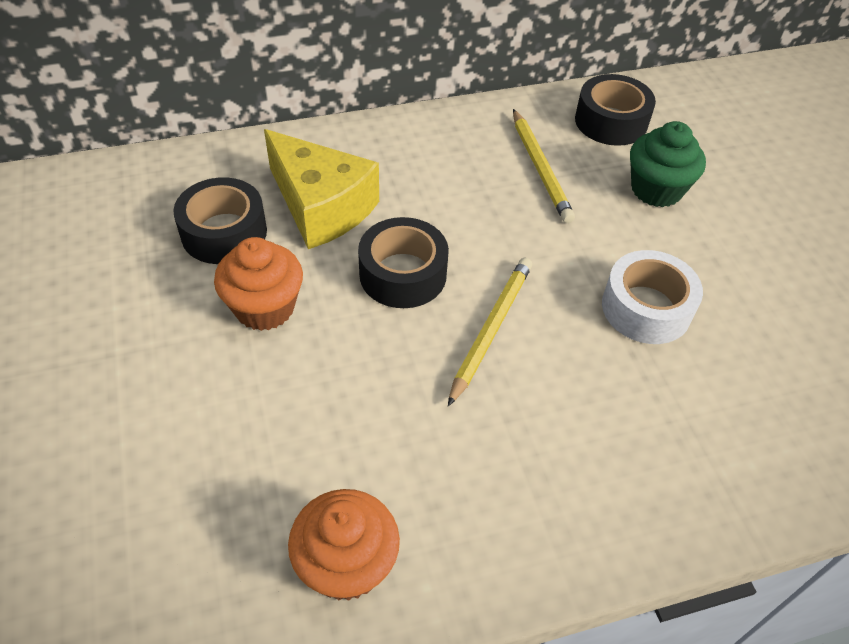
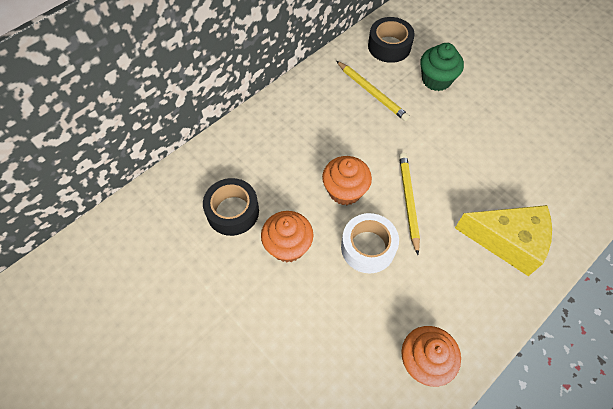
camera: 25 degrees left, 10 degrees up
(321, 207) = (274, 170): yellow cheese -> yellow cheese (507, 241)
(403, 274) = (345, 191): black tape -> orange cupcake
(646, 308) = (472, 153): white tape -> white tape (368, 247)

